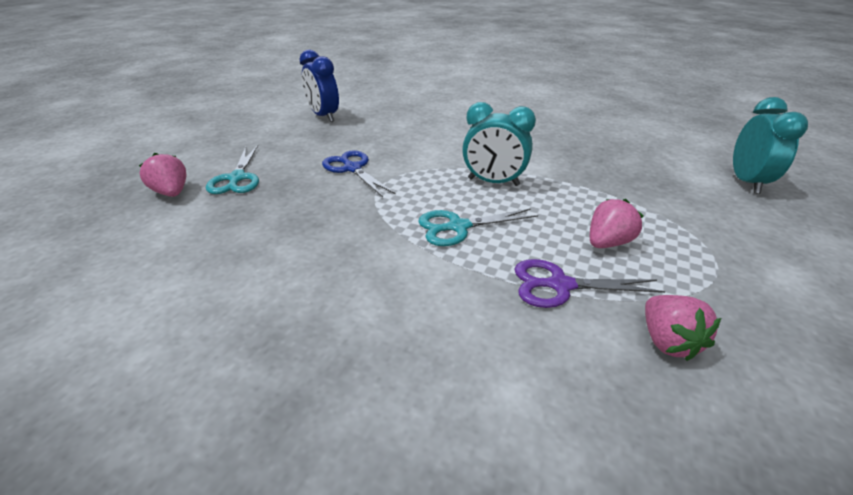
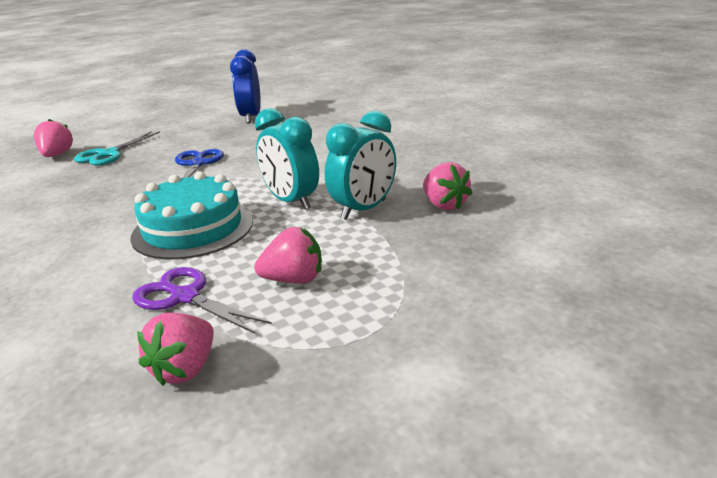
camera: 35 degrees right, 10 degrees down
(458, 227) = (193, 229): turquoise scissors -> turquoise cake
(598, 159) = (444, 205): none -> pink strawberry
(746, 182) = (594, 274): turquoise clock -> turquoise clock (364, 210)

